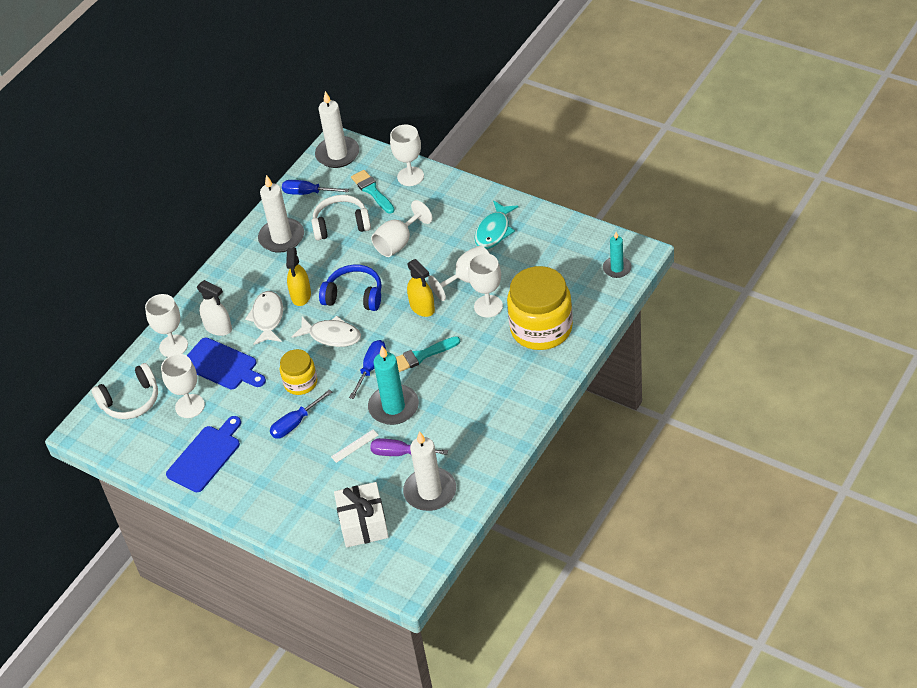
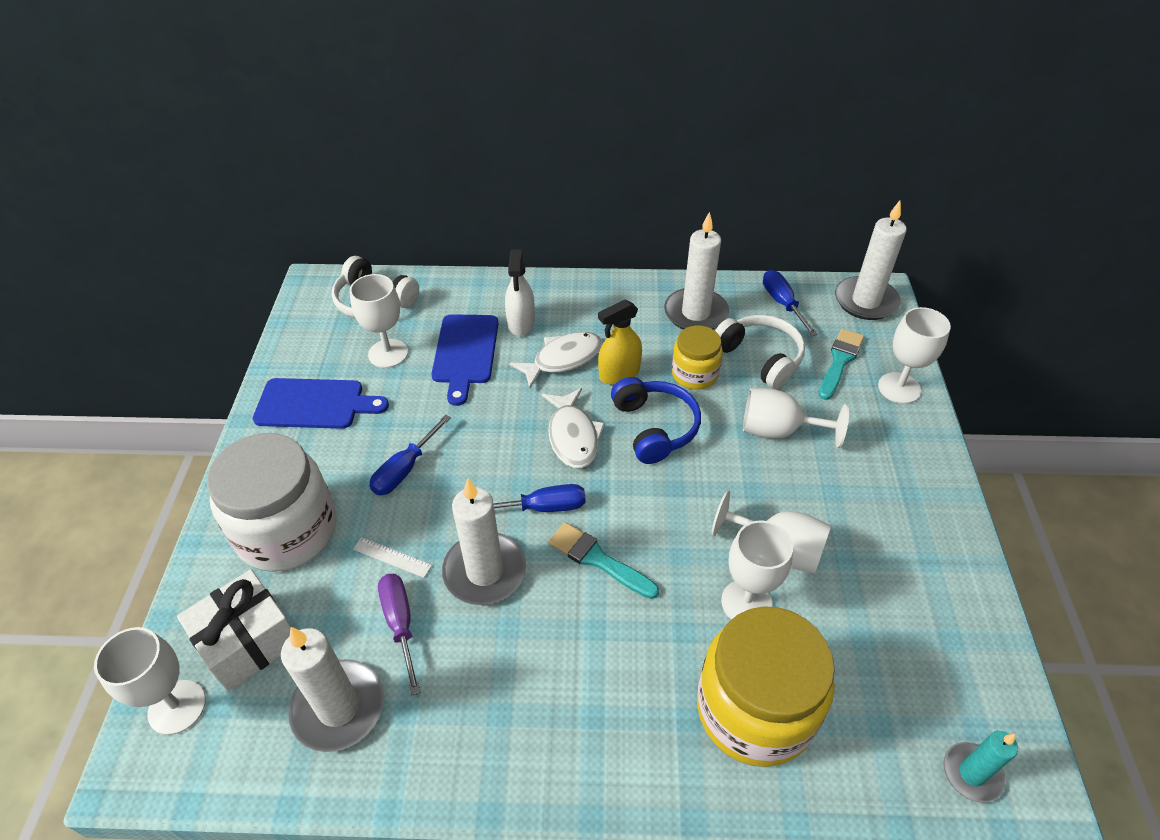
camera: 55 degrees right, 0 degrees up
(173, 346) = (472, 299): white goblet -> white goblet (177, 707)
(295, 423) = (405, 469): blue screwdriver -> blue screwdriver turned 75 degrees counterclockwise
(300, 382) = (476, 441): yellow jar -> yellow jar (694, 374)
(300, 491) = (287, 531): none -> white jar
(393, 407) = (485, 571): turquoise candle -> white candle
(422, 307) = (686, 515): yellow spray bottle -> none
(494, 231) = (892, 536): turquoise fish -> none

